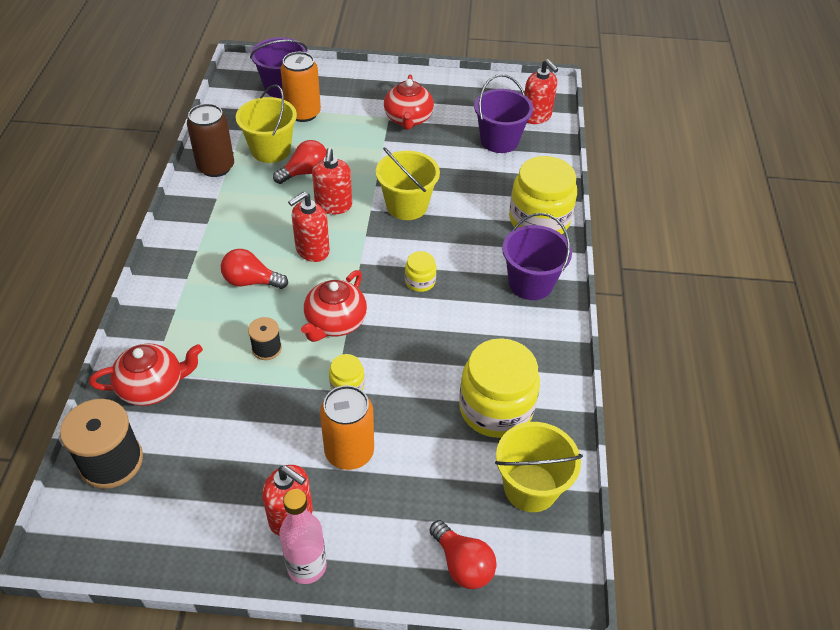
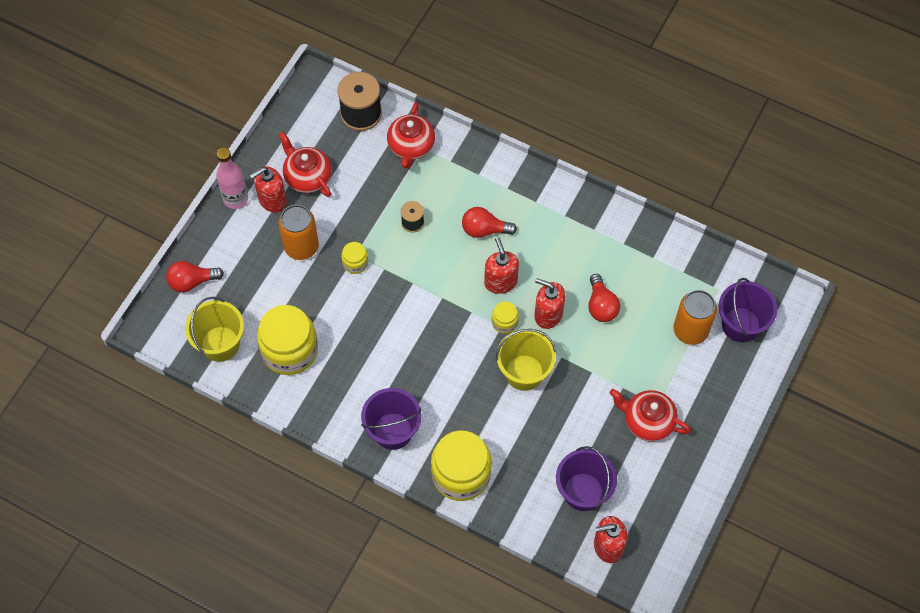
camera: 115 degrees right, 15 degrees up
(216, 167) = (635, 238): brown can -> none
(251, 281) = (484, 230): red light bulb -> red light bulb turned 120 degrees counterclockwise
(270, 150) = (643, 287): yellow bucket -> none
(335, 322) = (417, 274): red teapot -> red teapot (307, 177)
(420, 281) = (431, 348): yellow jar -> yellow jar (504, 322)

